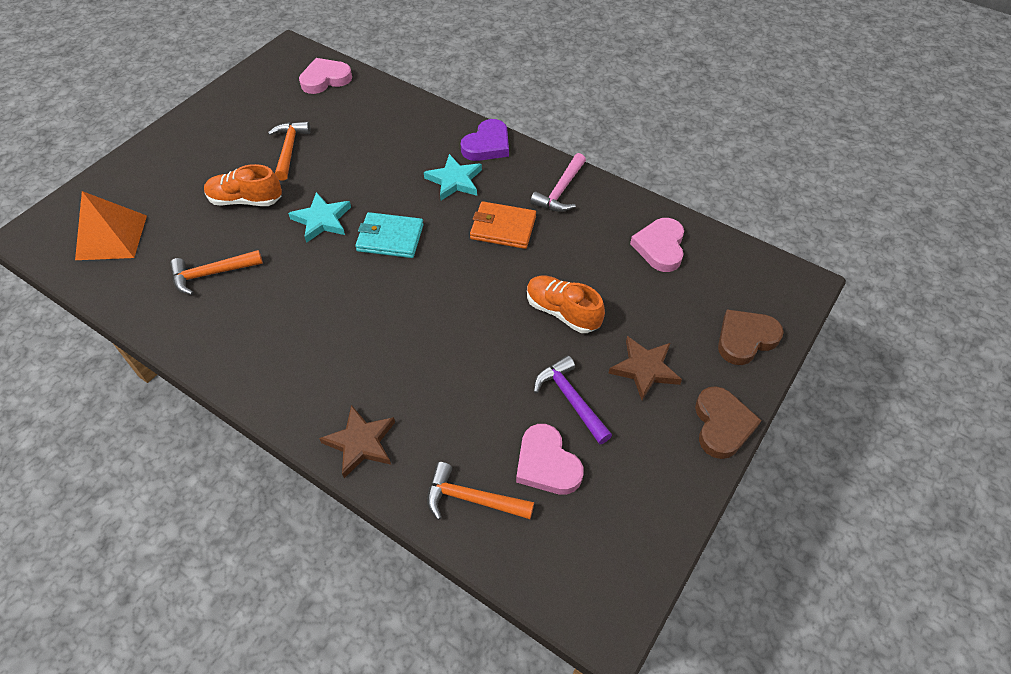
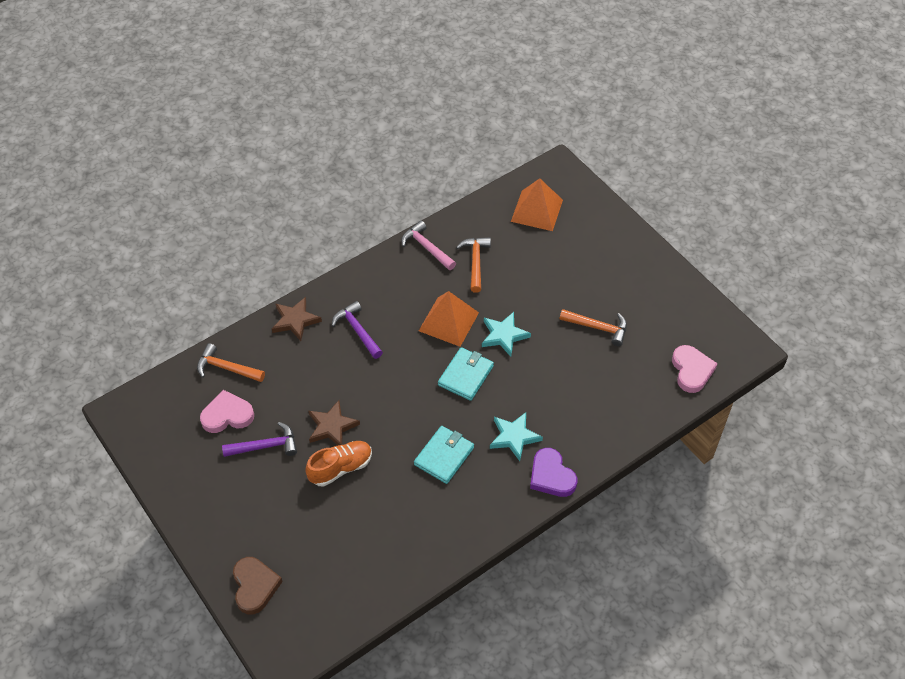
camera: 110 degrees right, 0 degrees up
(246, 200) = (546, 291): orange shoe -> none
(315, 274) = (448, 321): none -> orange pyramid
(356, 362) = (358, 330): none -> purple hammer
(472, 499) = (227, 368): orange hammer -> orange hammer turned 105 degrees counterclockwise
(503, 228) = (444, 456): orange wallet -> turquoise wallet
(560, 191) = (469, 515): pink hammer -> pink hammer (427, 247)
(644, 369) = (265, 503): brown star -> brown star (332, 426)
(660, 247) = (372, 567): pink heart -> none
(722, 425) = (197, 532): brown heart -> none

